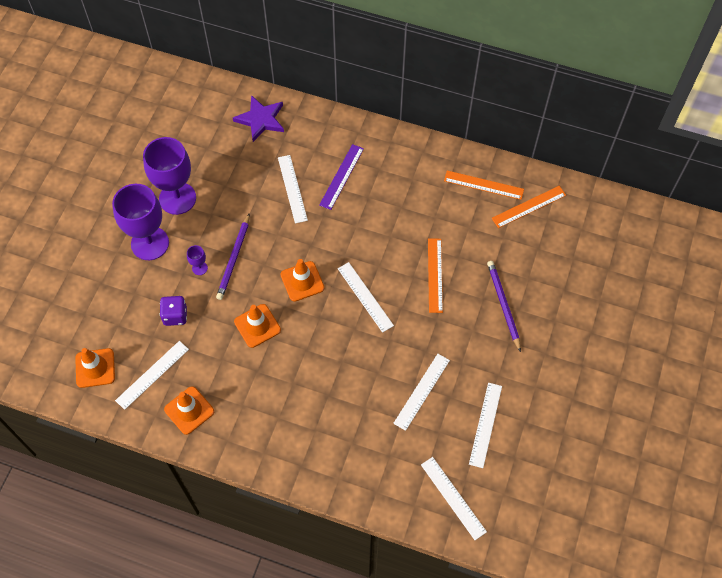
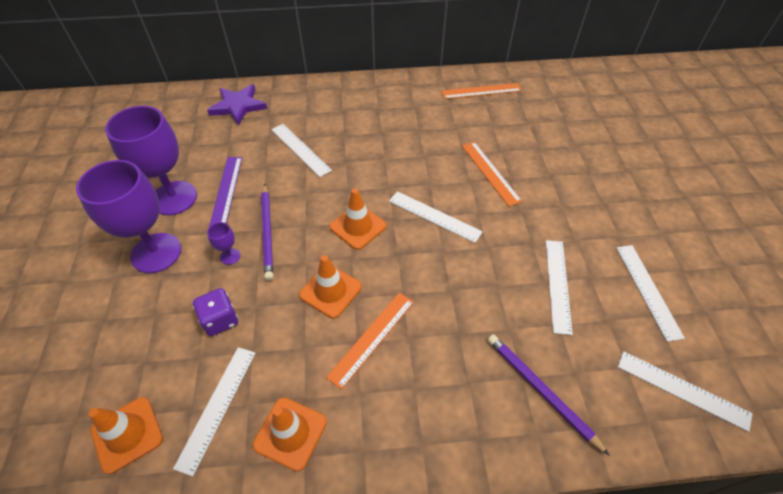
camera: 25 degrees left, 10 degrees down
(342, 176) = (345, 124): purple ruler -> purple ruler (226, 190)
(503, 305) = (572, 174): purple pencil -> purple pencil (541, 391)
(529, 207) = (532, 94): orange ruler -> orange ruler (372, 338)

